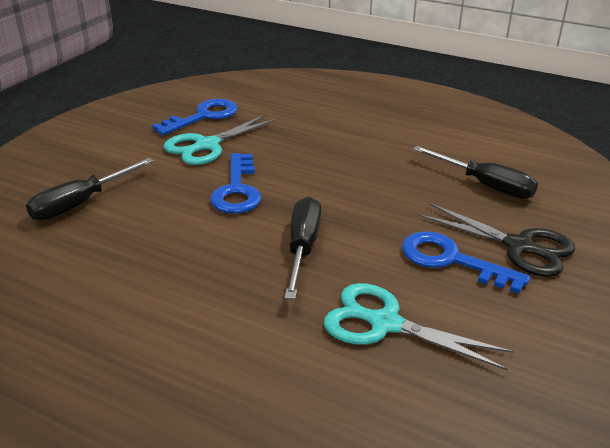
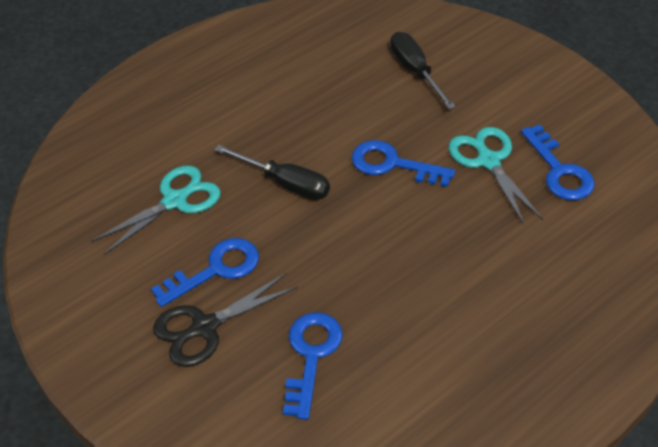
camera: 115 degrees right, 15 degrees up
(485, 185) = (311, 355): black screwdriver -> blue key

